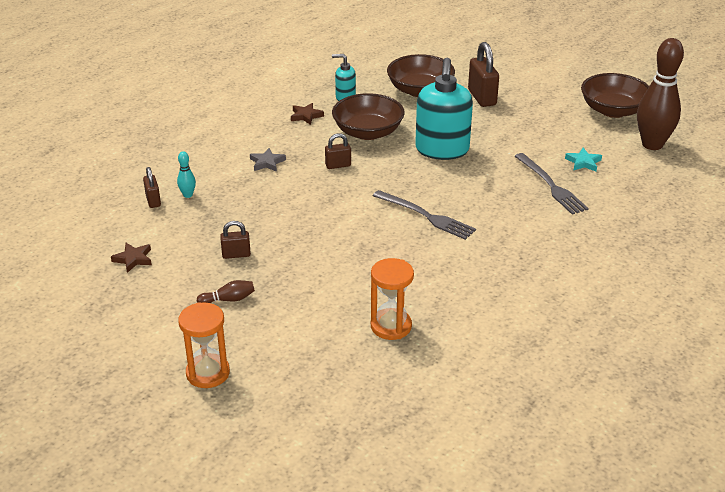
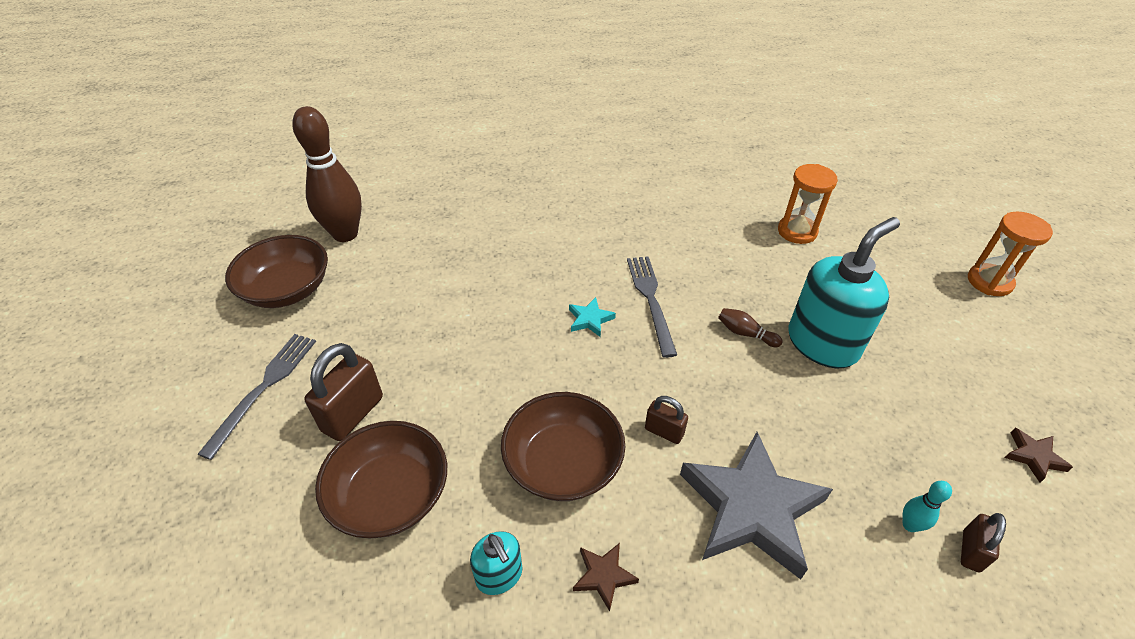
camera: 135 degrees left, 10 degrees up
(228, 299) = (933, 335): brown bowling pin -> brown bowling pin (745, 333)
(236, 254) = (894, 382): brown padlock -> none
(267, 162) = (751, 508): grey star -> grey star, size x2.41
(442, 150) = (523, 366): turquoise soap dispenser -> turquoise soap dispenser (822, 343)
(550, 185) = (498, 256): grey fork -> grey fork (263, 389)
(583, 162) = (430, 257): turquoise star -> turquoise star (590, 319)

